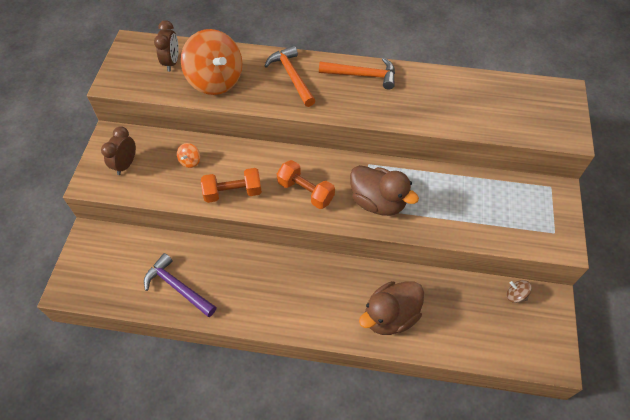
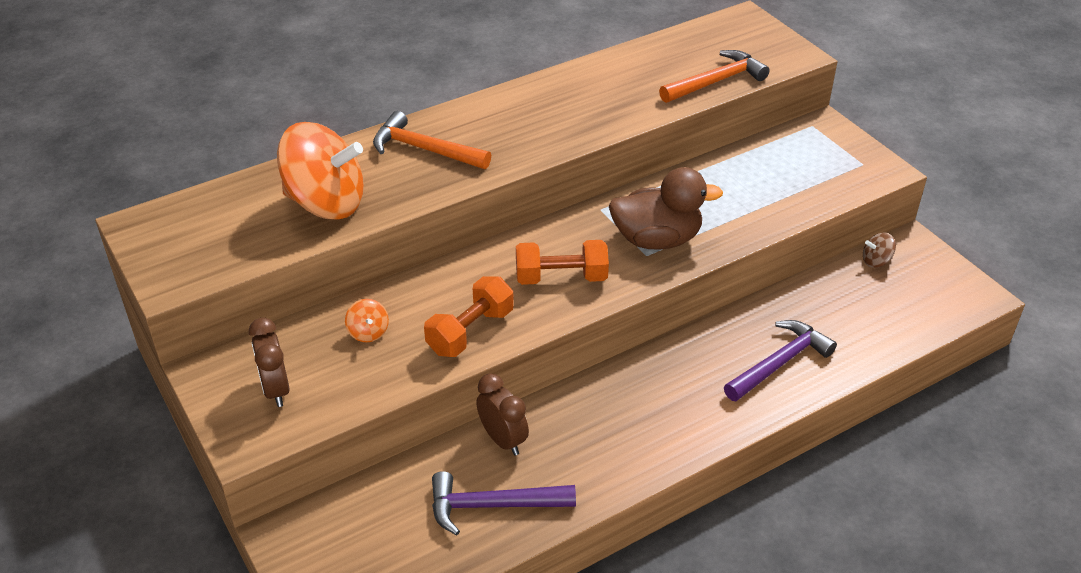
camera: 40 degrees left, 15 degrees down
(171, 62) = (234, 215): brown clock -> brown clock (503, 440)
(362, 75) = (511, 106): orange hammer -> orange hammer (715, 81)
(390, 316) = (779, 363): brown duck -> purple hammer

